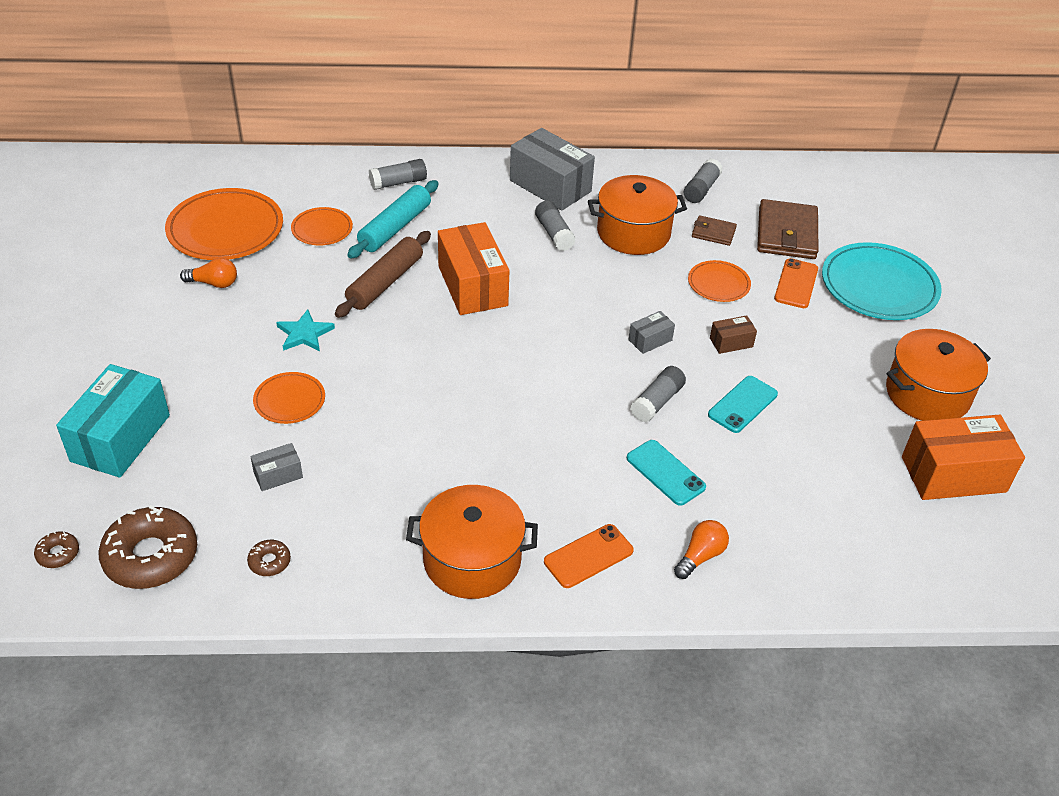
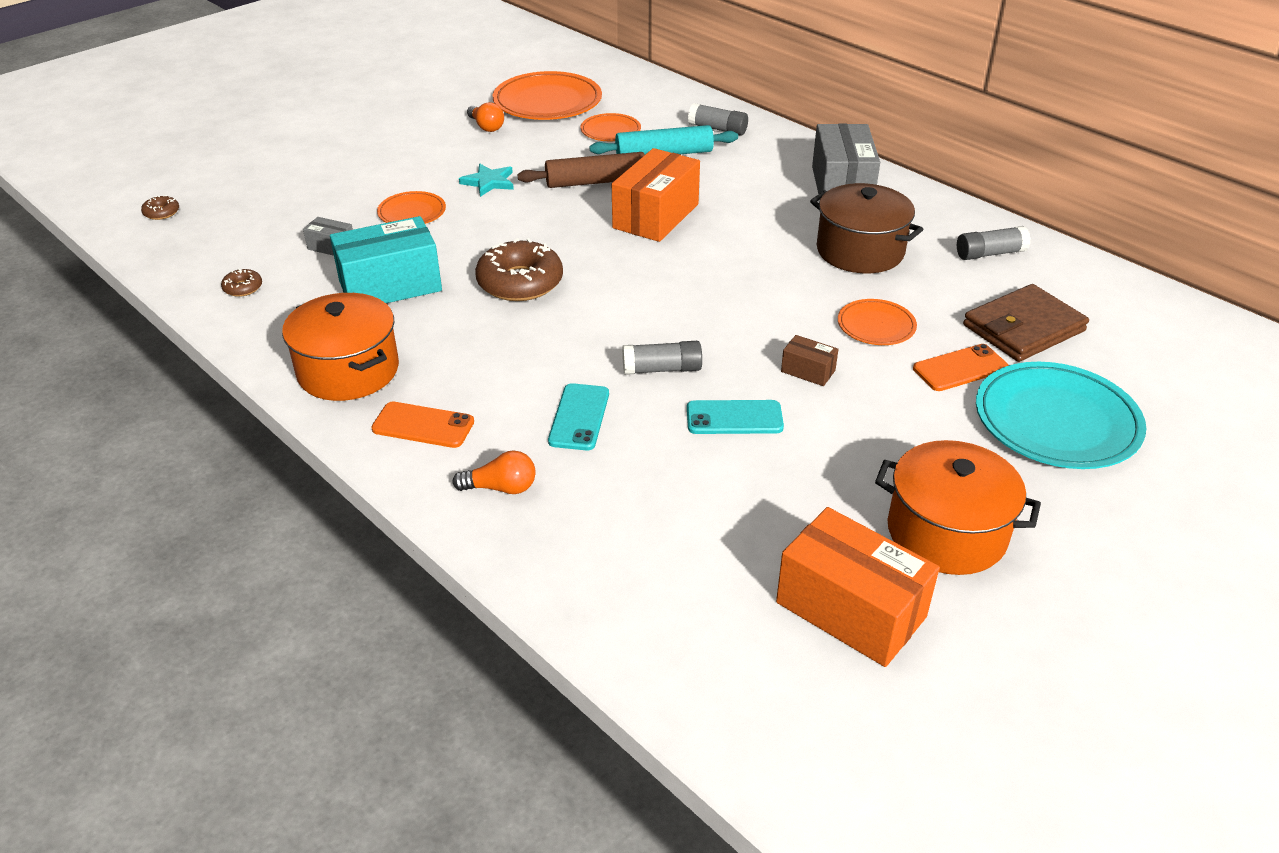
camera: 50 degrees right, 5 degrees down
(120, 438) = (290, 177): turquoise box -> turquoise box (390, 286)
(151, 556) = (196, 243): brown donut -> brown donut (520, 282)
(554, 233) = (785, 217): grey glue stick -> none
(633, 233) = (860, 251): orange pot -> brown pot
(650, 340) = (735, 327): grey box -> none
(713, 233) = (942, 289): brown wallet -> none

